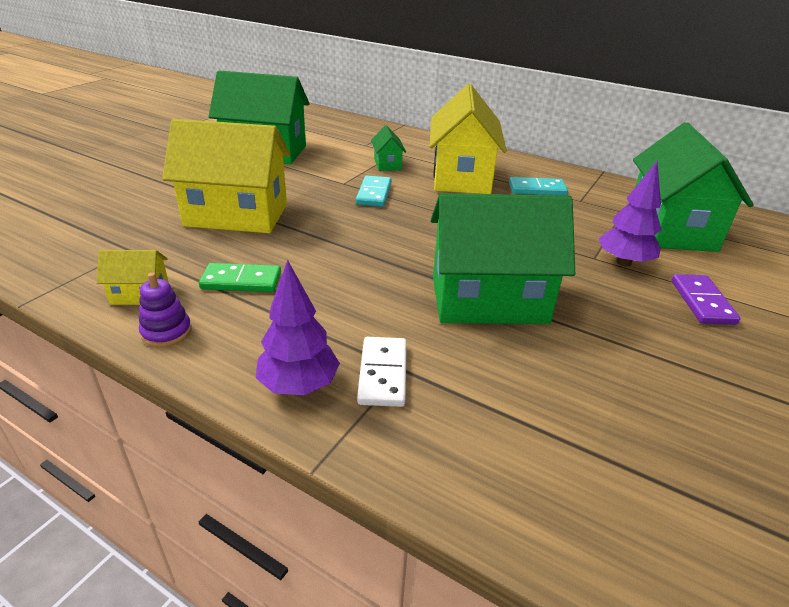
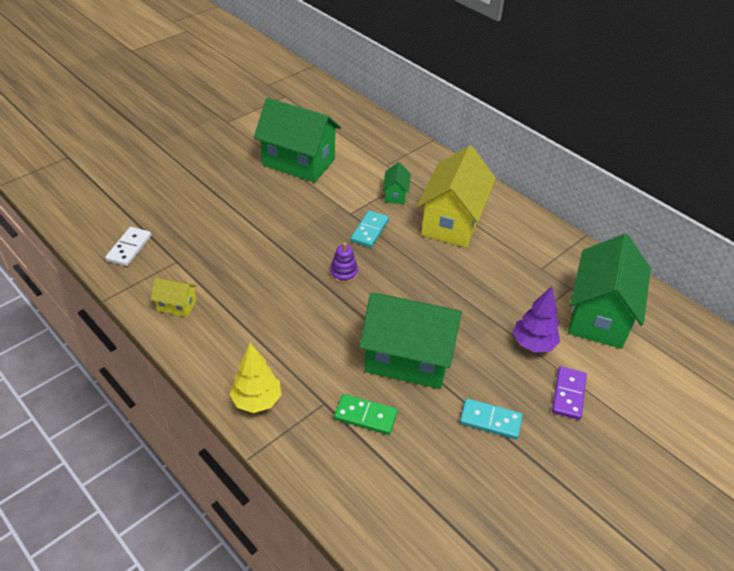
camera: 15 degrees right, 10 degrees up
(166, 332) = (188, 341): purple stacking toy -> purple stacking toy (343, 273)
(236, 215) = (257, 238): yellow house -> none
(241, 281) = (244, 306): green domino -> green domino (365, 416)
(299, 385) = (257, 401): purple tree -> yellow tree
(382, 374) = (310, 404): white domino -> white domino (129, 248)
(537, 189) = (510, 248): turquoise domino -> turquoise domino (490, 420)

